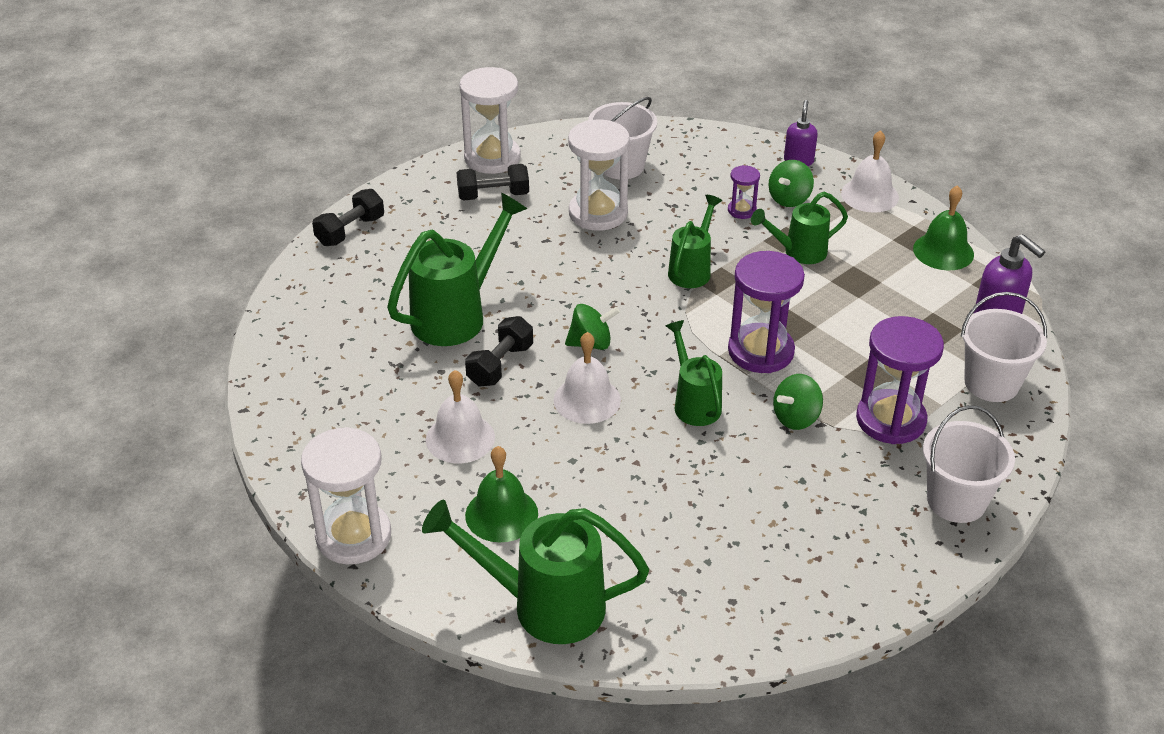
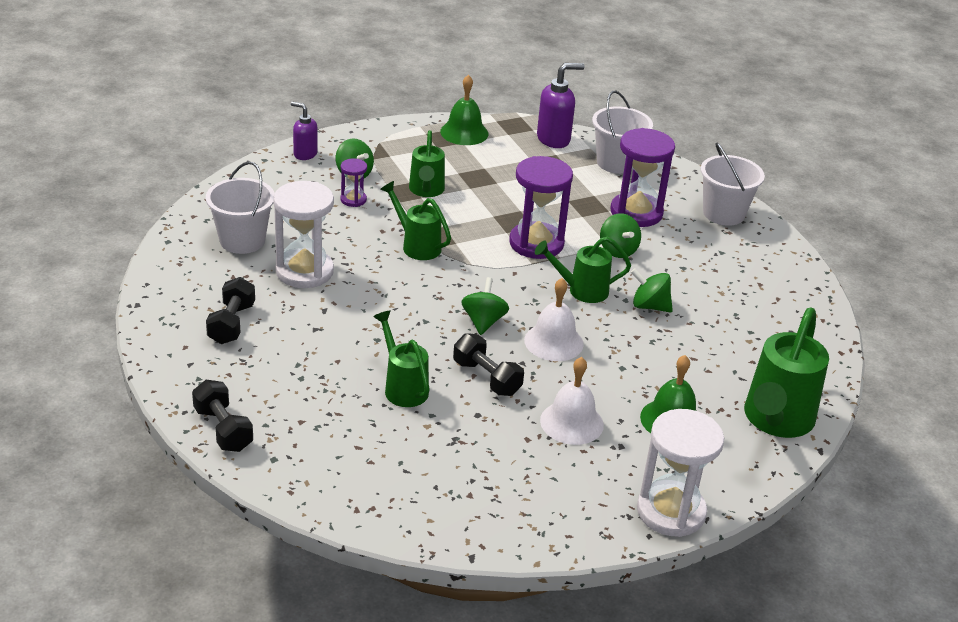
camera: 75 degrees left, 5 degrees down
(457, 315) = (403, 387): green watering can -> green watering can, size x0.61
(492, 158) = (167, 310): white hourglass -> none
(701, 463) = (649, 306): none -> green spinning top
(869, 195) = (375, 139): white bell -> none

